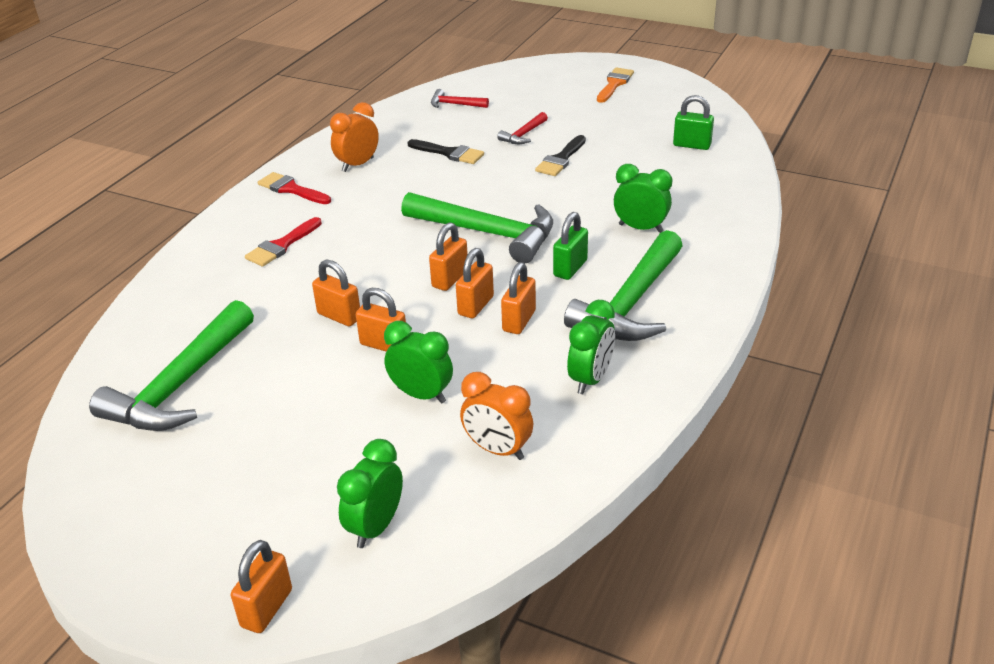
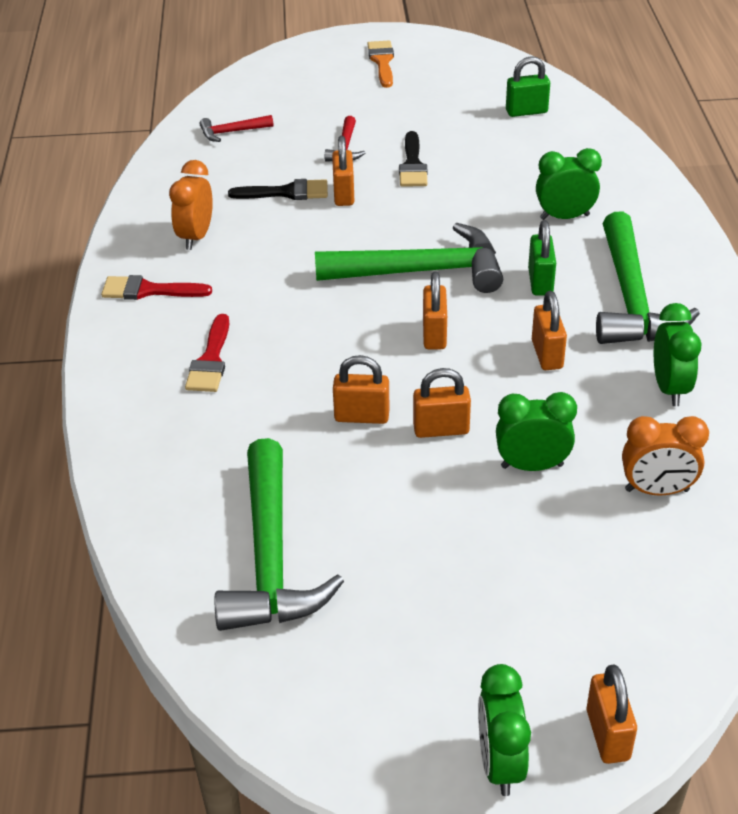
camera: 30 degrees left, 5 degrees up
(375, 527) = (625, 612): green clock -> green clock (500, 763)
(475, 306) = (489, 354): orange padlock -> orange padlock (343, 194)

